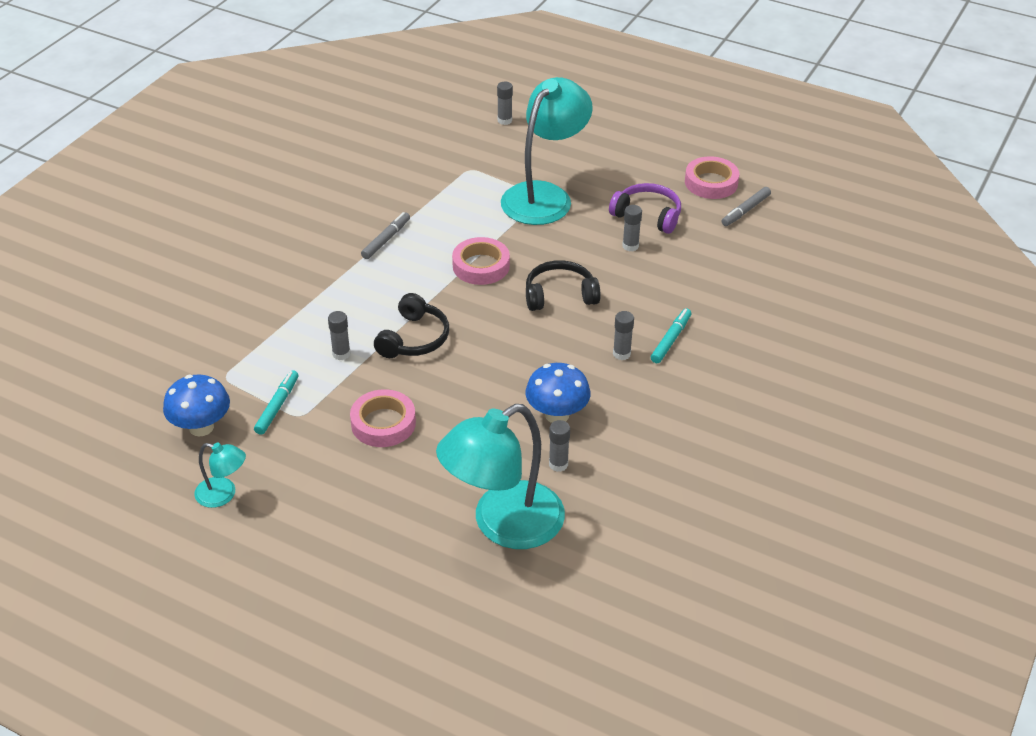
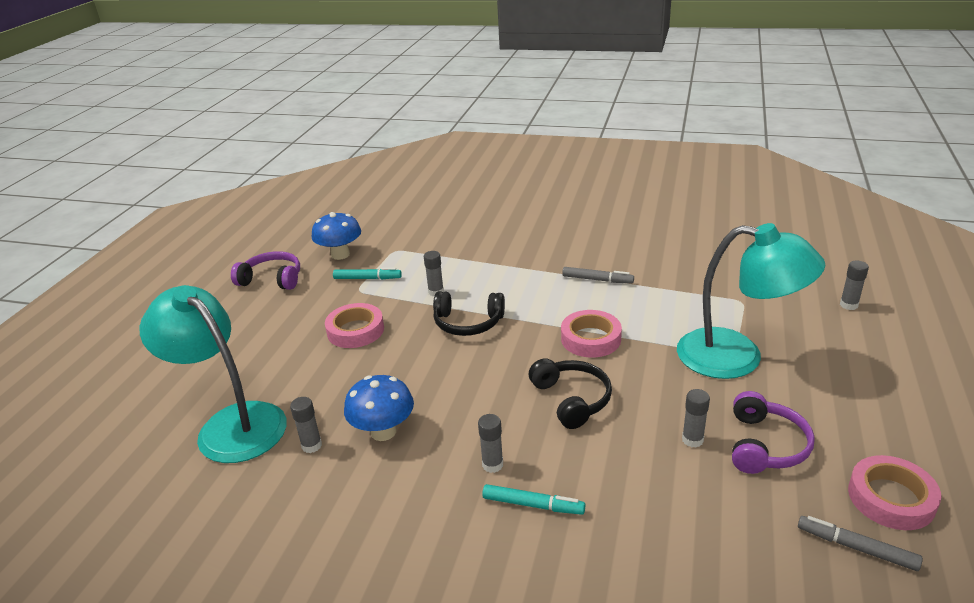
camera: 80 degrees right, 10 degrees down
(223, 495) = (272, 279): turquoise lamp -> purple headphones

